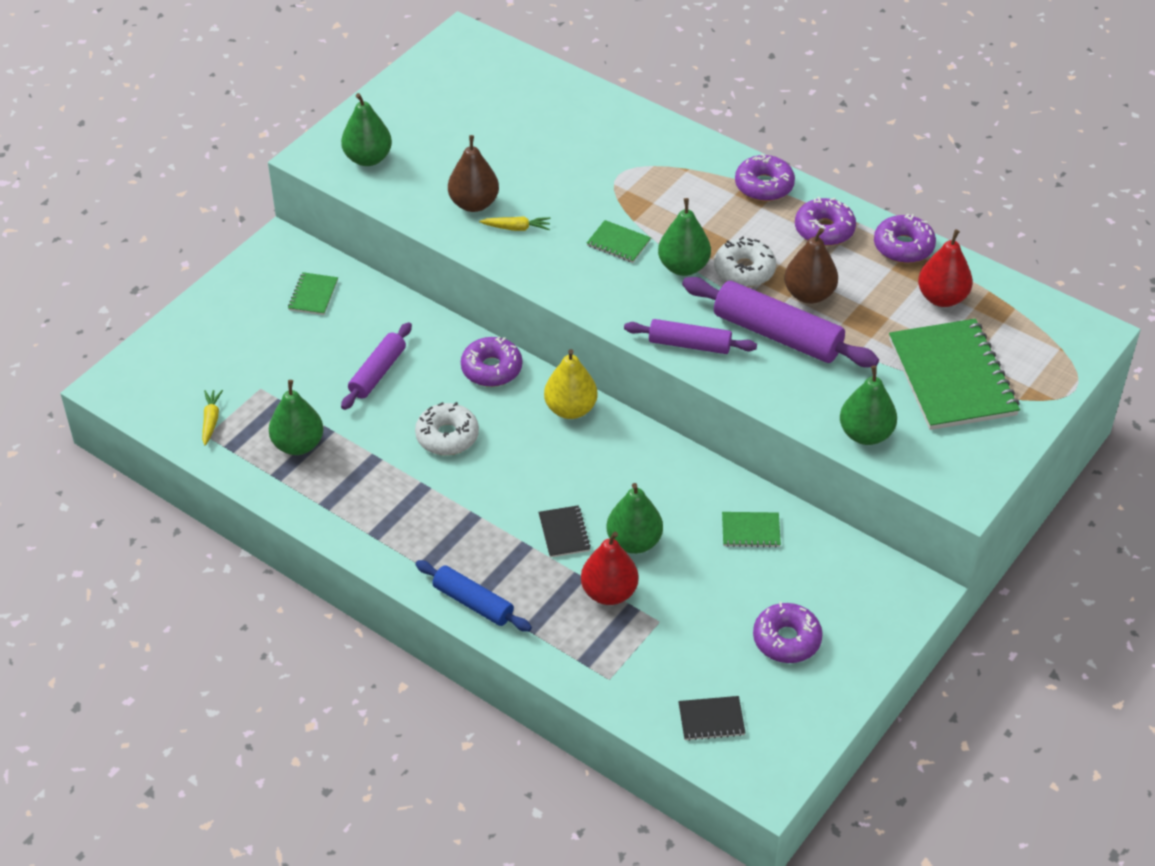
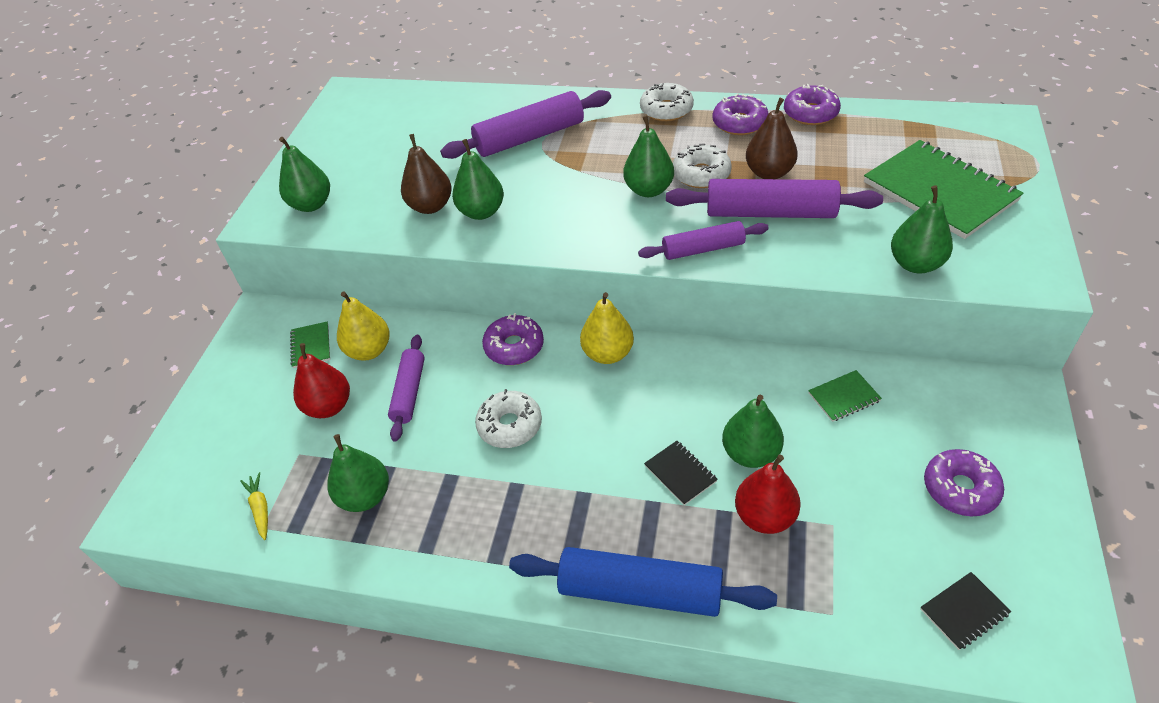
camera: 20 degrees left, 0 degrees up
(362, 320) = (369, 350): none -> yellow pear
(473, 603) = (640, 591): blue rolling pin -> blue rolling pin, size x1.62
(516, 228) = (481, 212): yellow carrot -> green pear
(610, 164) = (530, 137): none -> purple rolling pin
(618, 243) = (579, 192): green notebook -> none
(764, 185) = (666, 110): purple donut -> white donut
(942, 298) = (874, 137): red pear -> red pear (329, 406)

